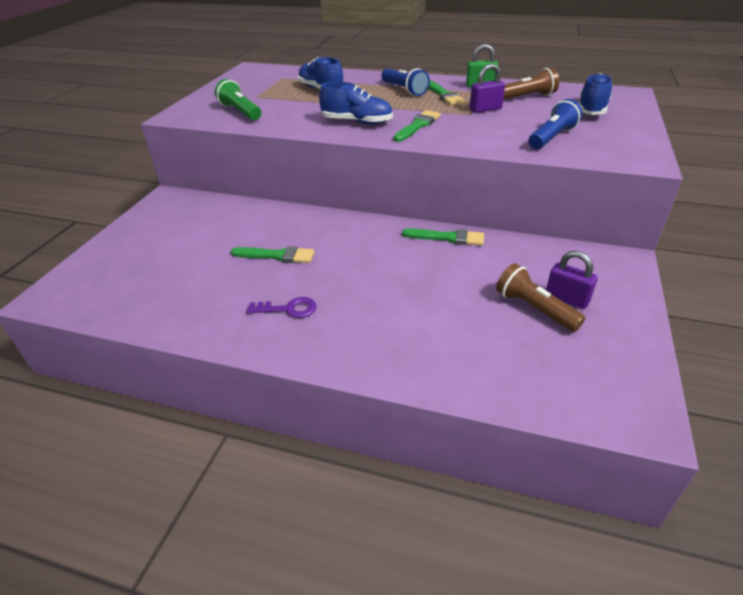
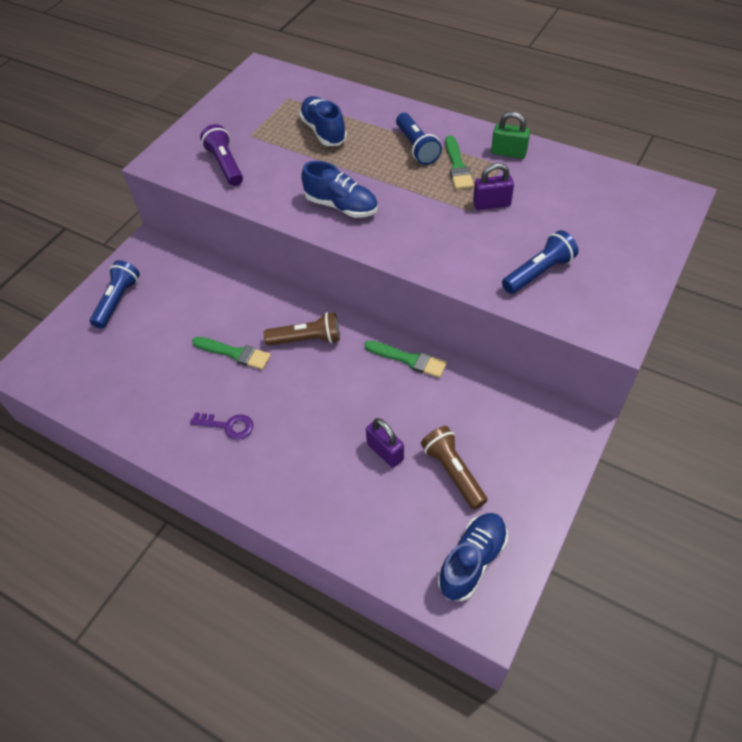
camera: 15 degrees right, 15 degrees up
(145, 235) = (118, 301): none -> blue flashlight
(240, 112) = (225, 164): green flashlight -> purple flashlight
(417, 126) = (403, 224): green brush -> none
(526, 97) = (551, 186): brown flashlight -> brown flashlight (307, 339)
(567, 298) = (490, 466): purple padlock -> purple padlock (385, 451)
(592, 109) = (614, 225): blue shoe -> blue shoe (472, 561)

